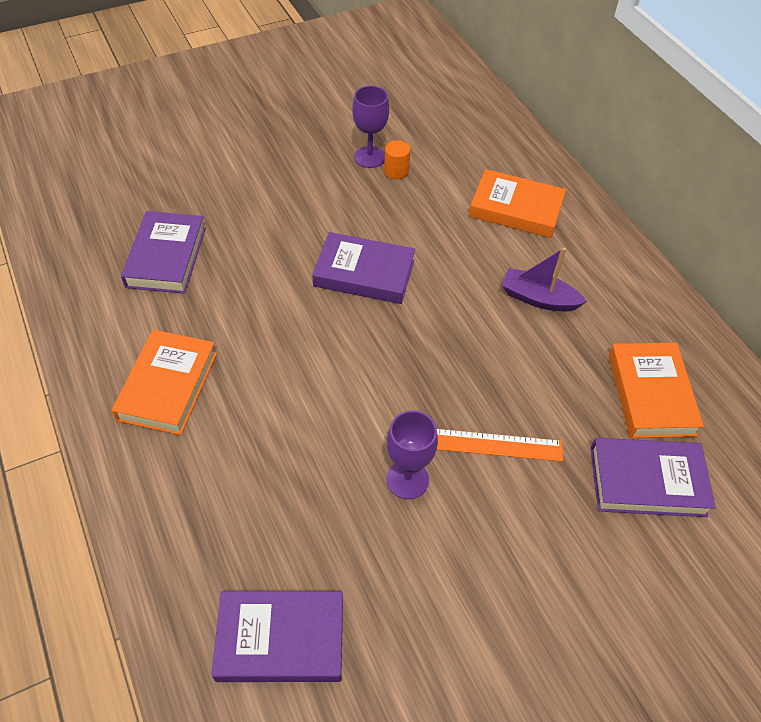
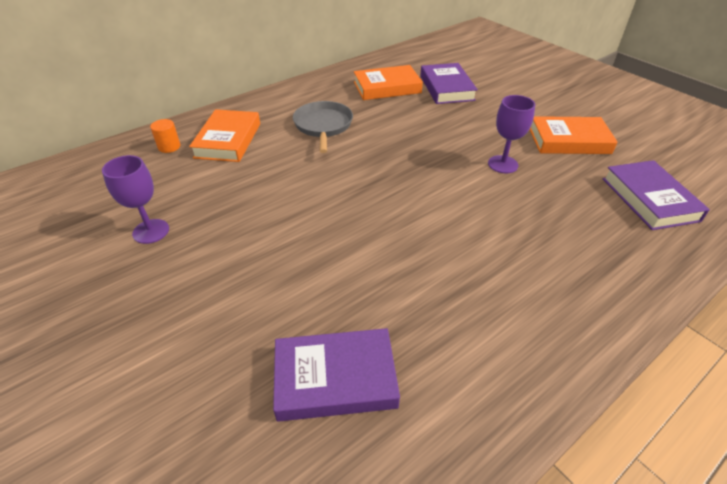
camera: 100 degrees left, 10 degrees down
(168, 386) = (508, 317): orange book -> orange book (569, 140)
(364, 273) = (320, 211): purple book -> none
(396, 171) = (176, 210): orange cylinder -> orange cylinder (169, 147)
(492, 444) = (455, 135): orange ruler -> none
(538, 298) = (323, 126): purple boat -> grey pan

